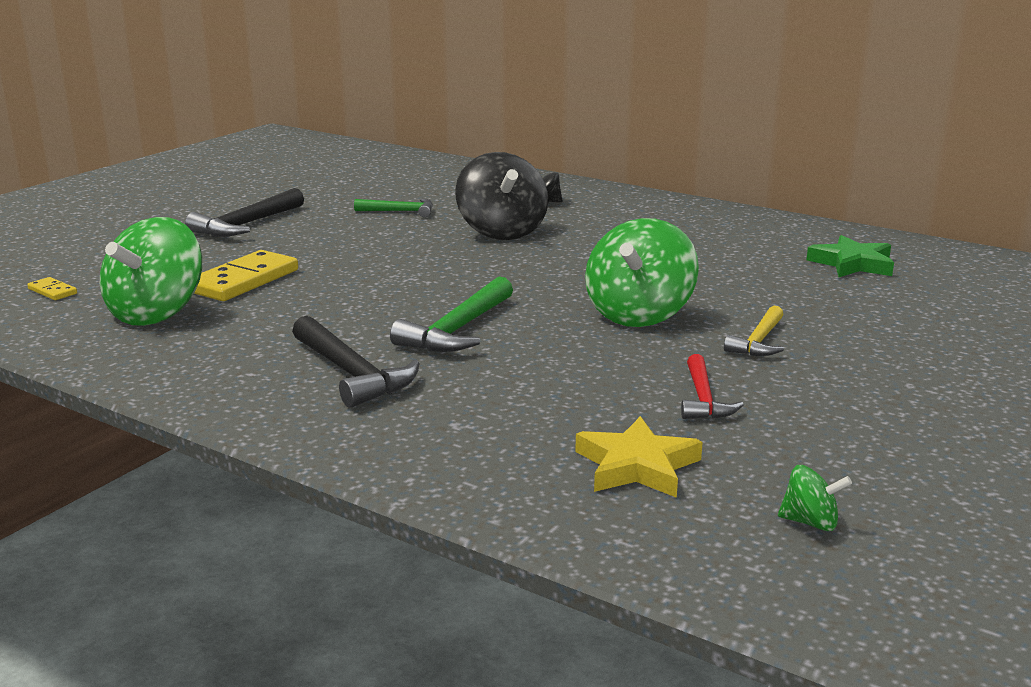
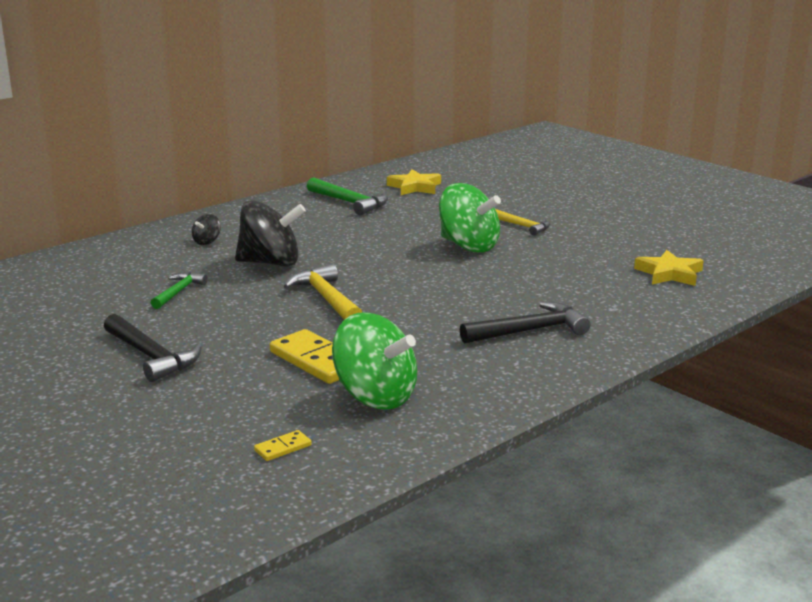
camera: 75 degrees left, 0 degrees up
(410, 266) = (326, 299): none -> yellow hammer
(458, 330) = (468, 295): green hammer -> green hammer (349, 203)
(703, 399) = (595, 249): red hammer -> none
(810, 522) = (725, 251): green spinning top -> none
(852, 264) = (415, 187): green star -> yellow star

